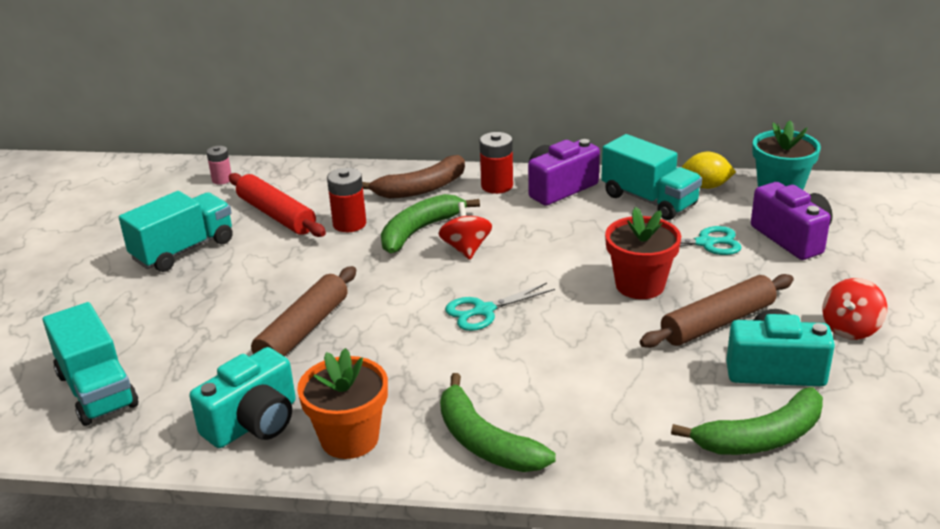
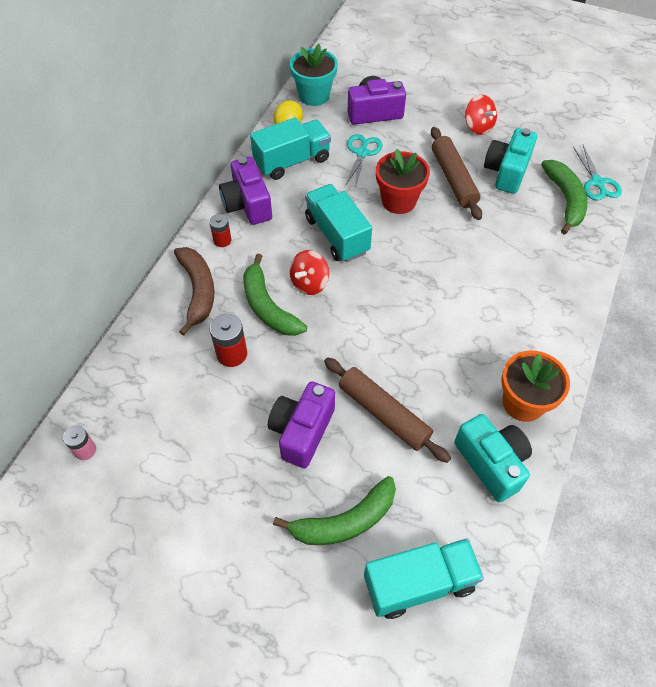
camera: 75 degrees left, 25 degrees up
(183, 250) = (213, 497): turquoise truck -> turquoise truck (337, 235)
(267, 283) = (302, 431): none -> purple camera
(276, 215) = (186, 409): red rolling pin -> none
(466, 249) = (309, 283): red spinning top -> red spinning top turned 60 degrees counterclockwise
(484, 311) = (398, 292): turquoise scissors -> turquoise scissors (597, 182)
(485, 442) = (542, 327): green banana -> green banana (345, 521)
(497, 186) = (222, 240): red battery -> red battery, size x0.65

